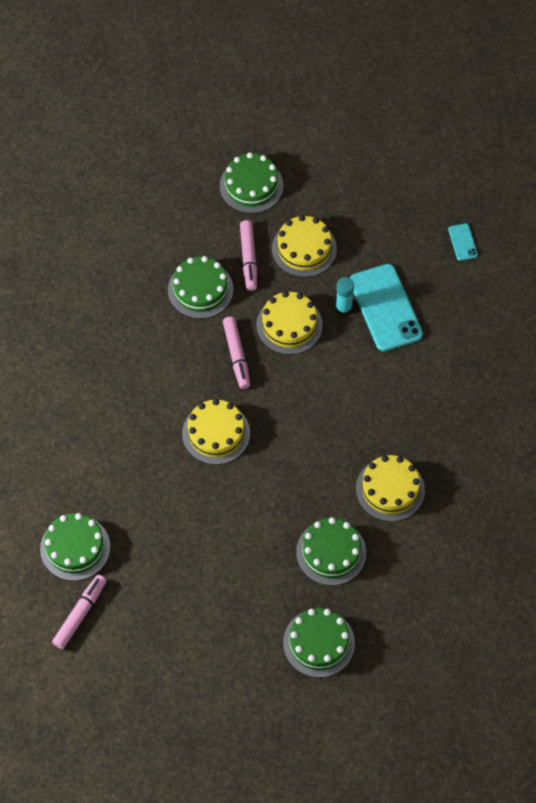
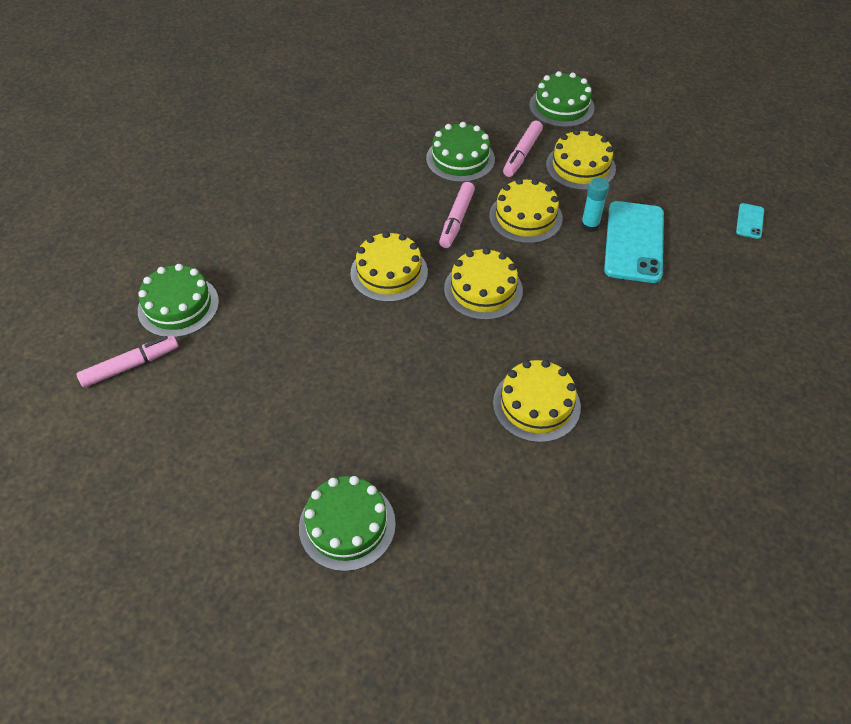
camera: 30 degrees right, 10 degrees down
(297, 412) = (483, 289): none -> yellow cake
(331, 552) = (428, 435): green cake -> none

